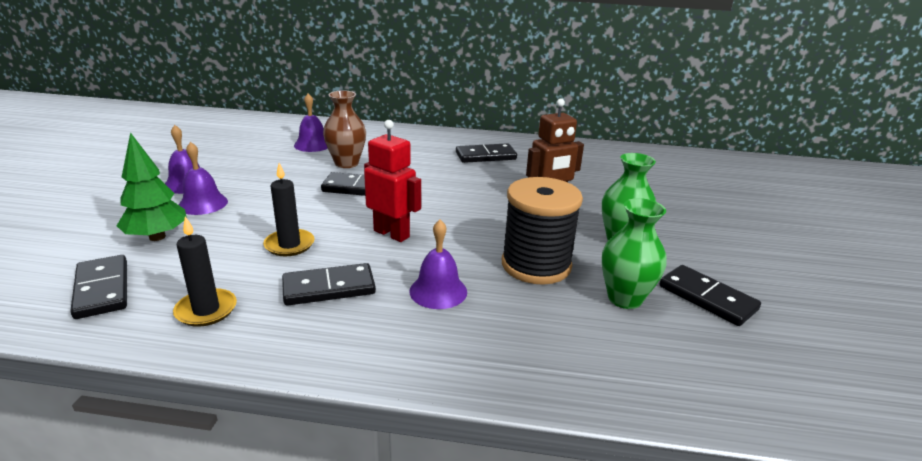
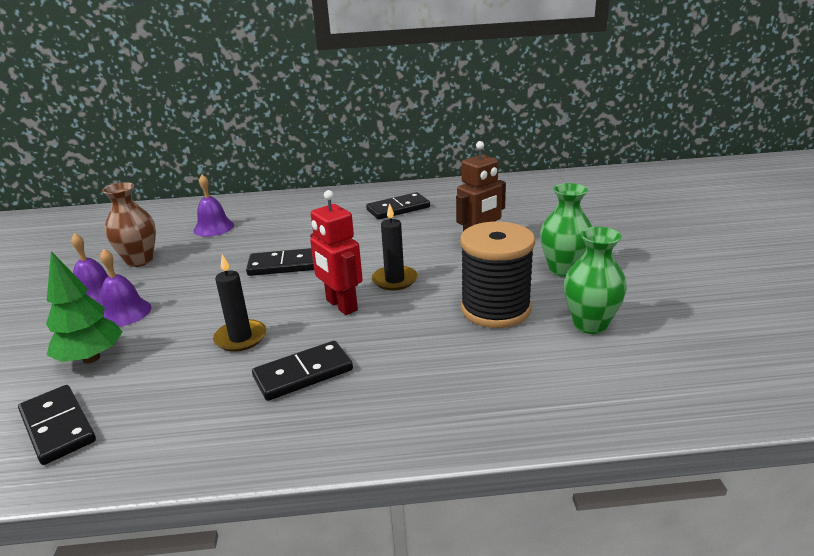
camera: 10 degrees left, 0 degrees up
(206, 310) = (185, 424): black candle -> black candle (394, 280)
(346, 163) = (260, 241): brown vase -> brown vase (140, 261)
(392, 234) = (341, 305): red robot -> red robot turned 150 degrees counterclockwise
(438, 291) = (414, 354): purple bell -> none
(707, 298) = (662, 309): black domino -> none

